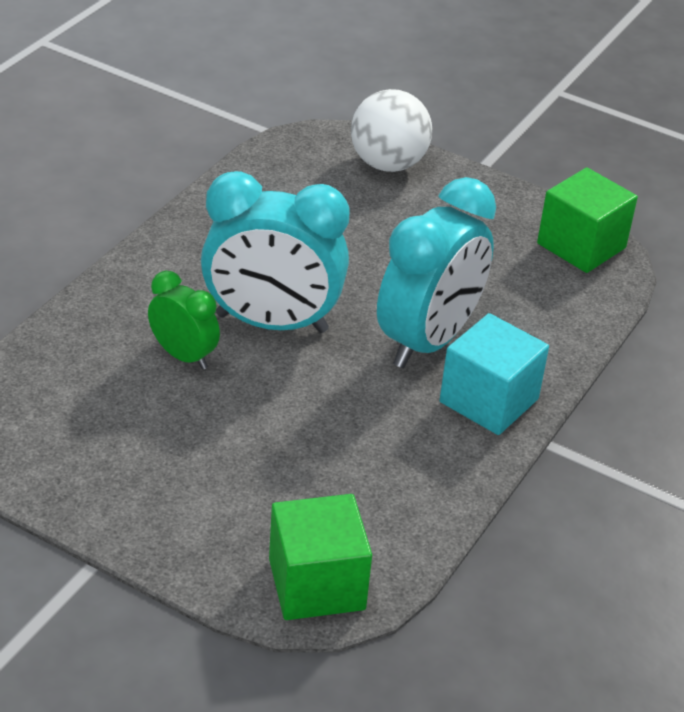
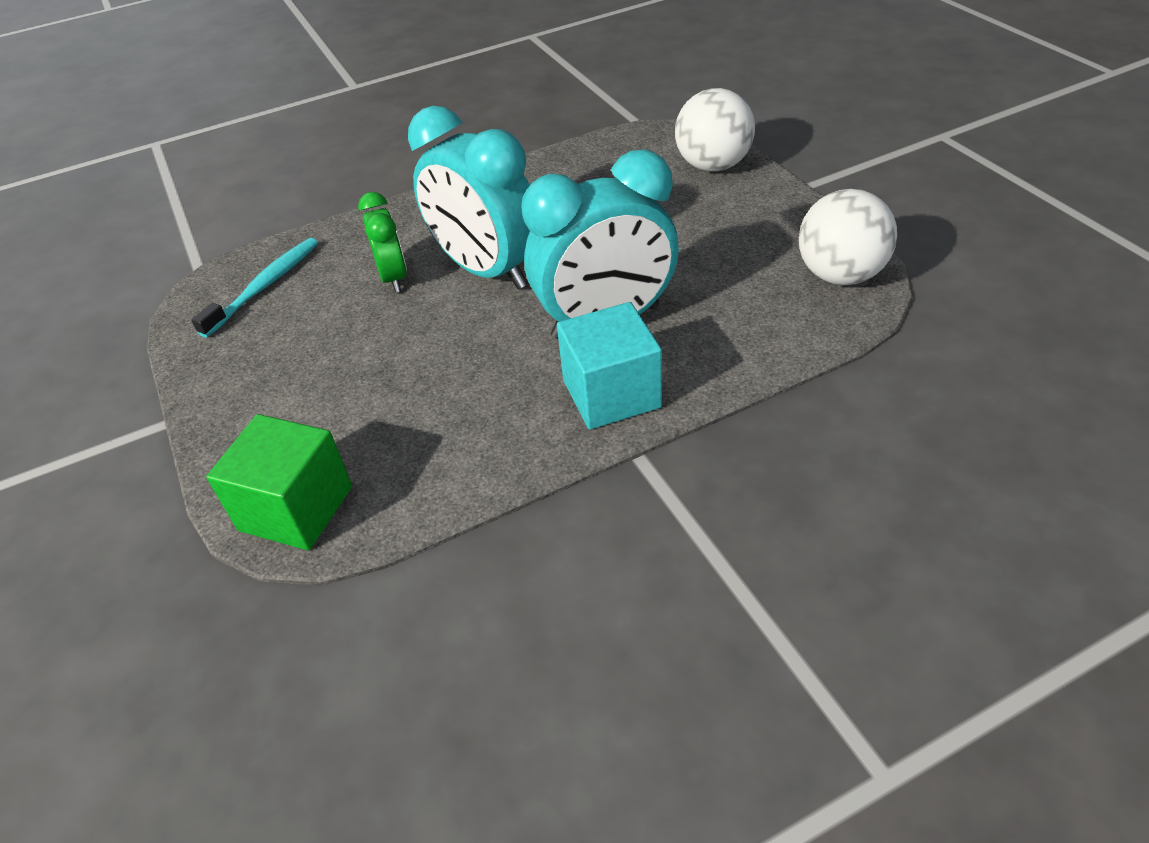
camera: 40 degrees right, 5 degrees up
(50, 404) = (264, 286): none -> turquoise toothbrush
(581, 246) = (840, 275): green cube -> white ball

